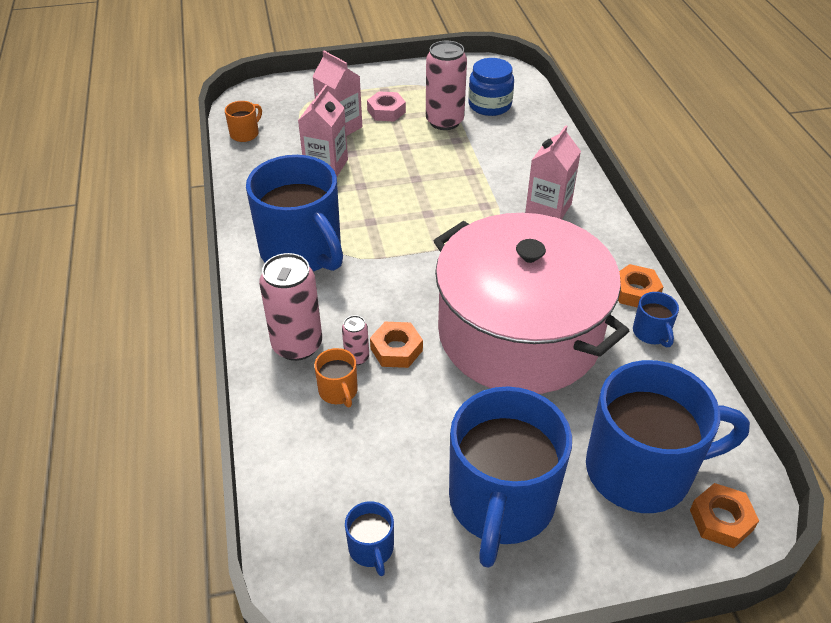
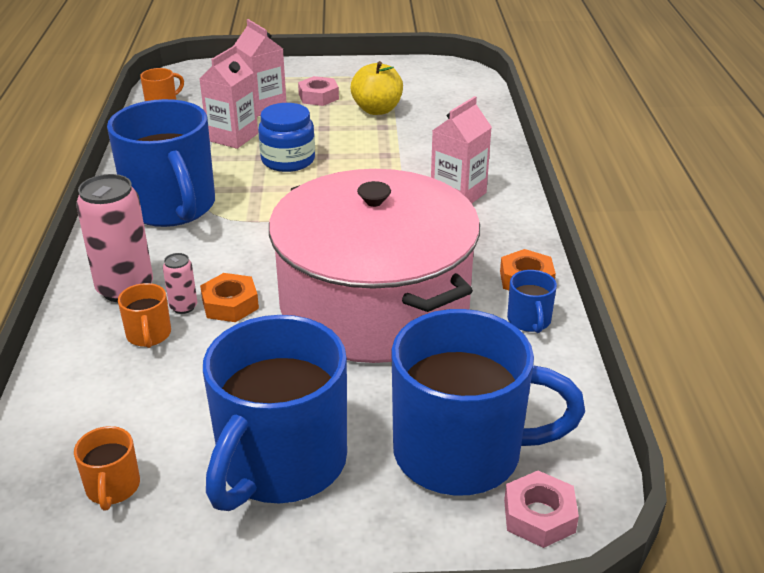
camera: 10 degrees right, 10 degrees down
(371, 549) = (112, 488): blue mug -> orange mug
(444, 121) = (377, 110): pink can -> yellow apple
(489, 105) = (432, 100): blue jar -> blue jar (288, 160)
(721, 520) = (539, 516): orange nut -> pink nut

